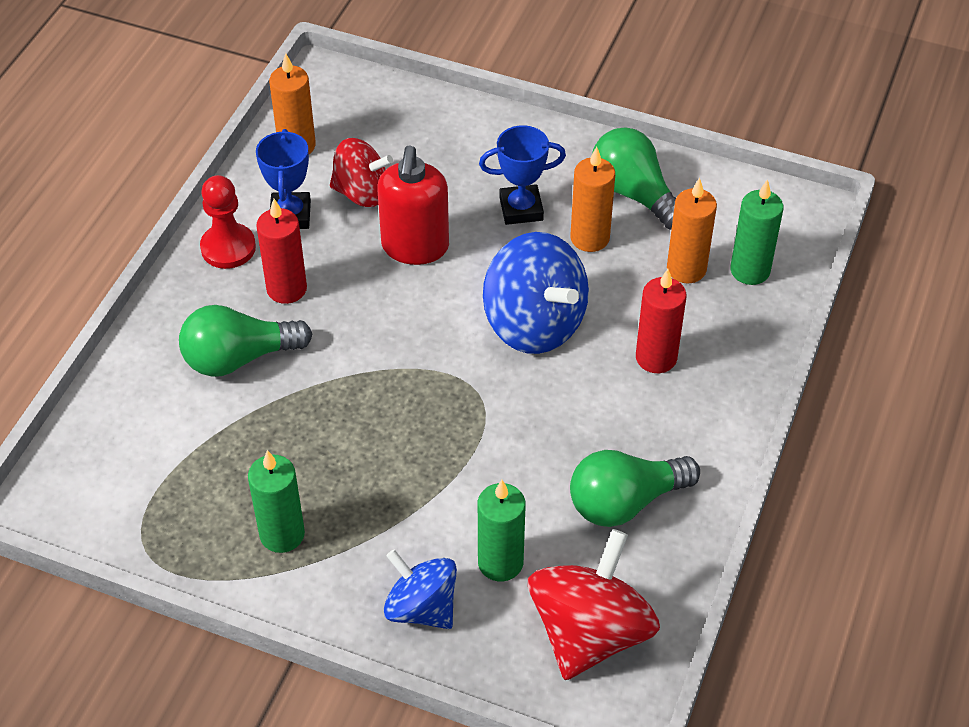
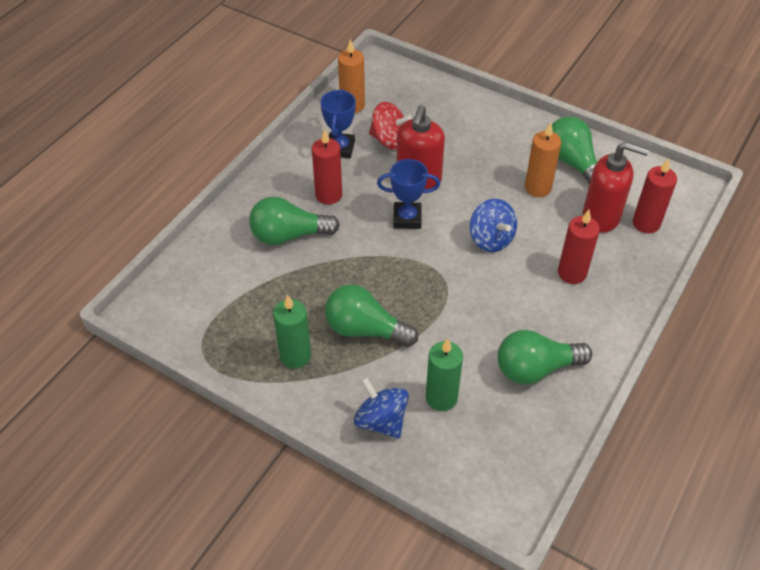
camera: 10 degrees right, 0 degrees up
(228, 248) = (295, 164): red pawn -> none
(375, 481) = (365, 329): none -> green light bulb
(521, 209) = (494, 163): blue trophy -> blue trophy (407, 218)
(534, 323) = (491, 239): blue spinning top -> blue spinning top, size x0.64
(590, 632) = (497, 456): red spinning top -> none
(686, 269) = (601, 217): orange candle -> red soap dispenser
(750, 270) = (646, 223): green candle -> red candle

